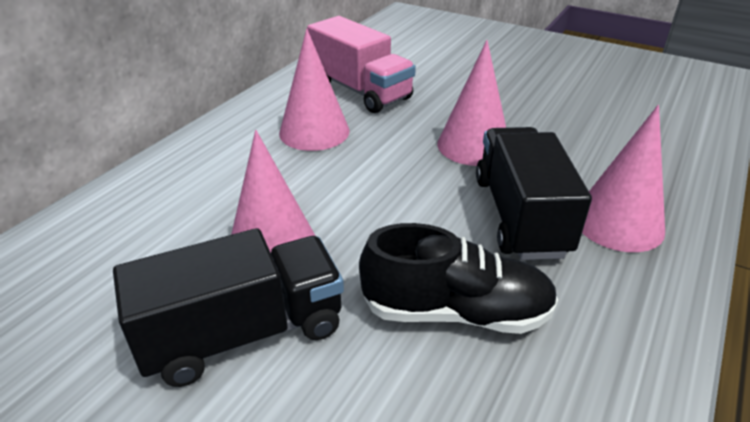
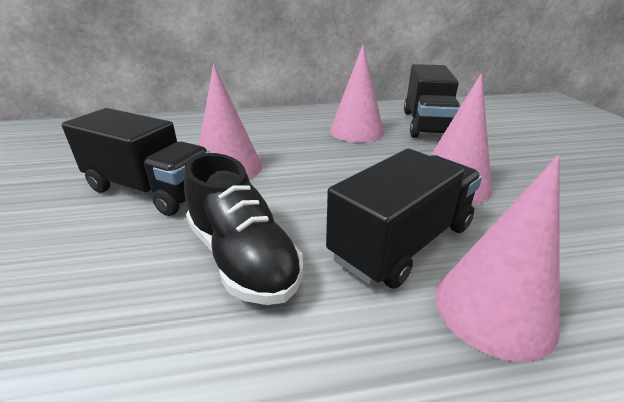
camera: 50 degrees right, 5 degrees down
(360, 91) = (426, 124): pink truck -> black truck

